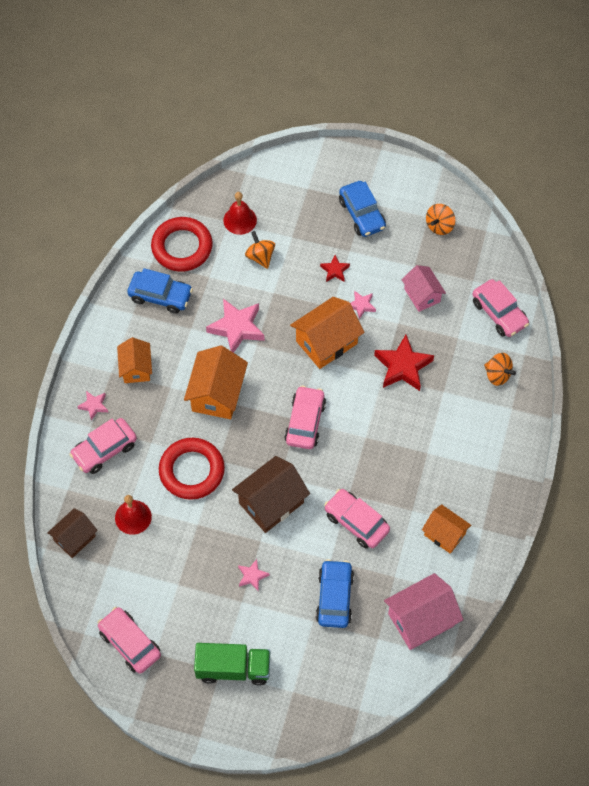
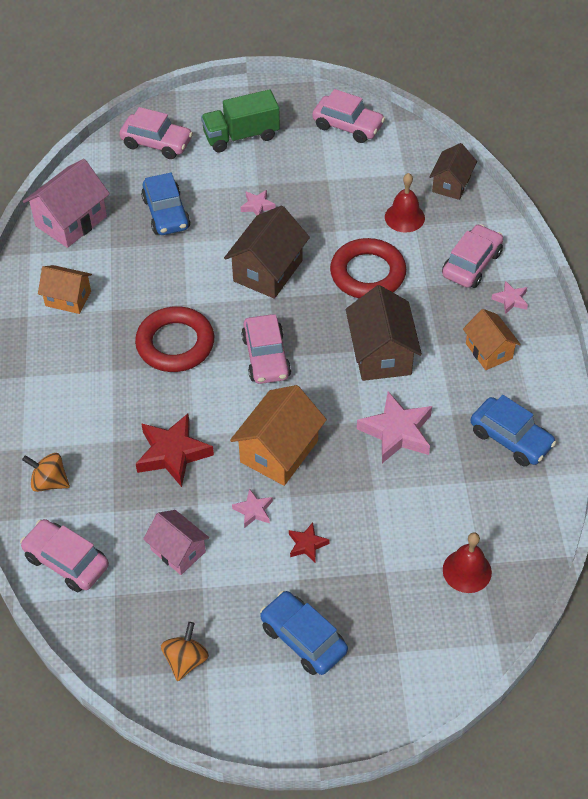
camera: 160 degrees right, 10 degrees down
(160, 296) = (510, 438): blue car -> blue car turned 135 degrees counterclockwise
(182, 247) = (521, 508): red ring -> red ring (175, 344)
(217, 394) = (381, 354): orange house -> brown house
(260, 256) = (413, 530): orange spinning top -> none
(356, 522) = (168, 281): pink car -> pink car (157, 143)

